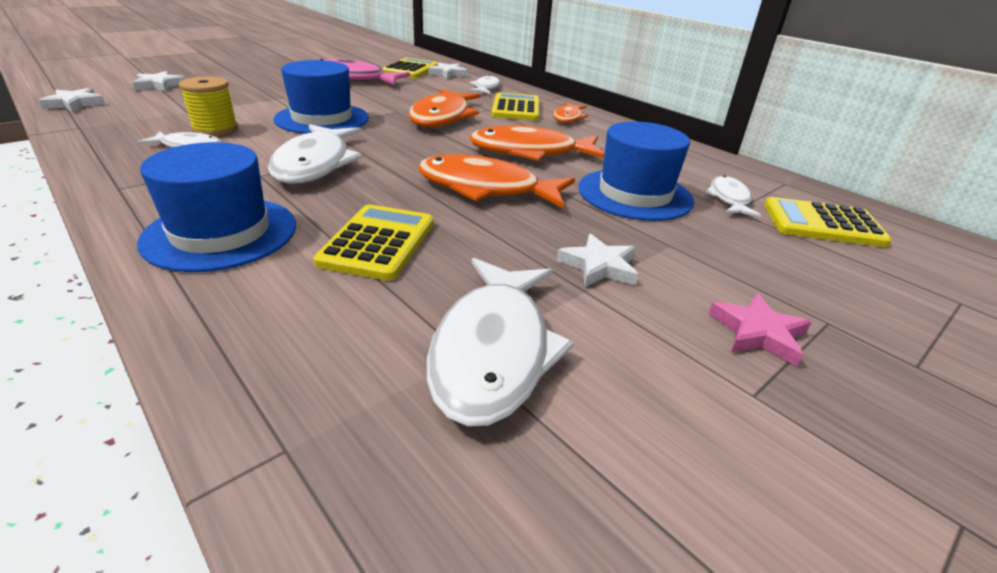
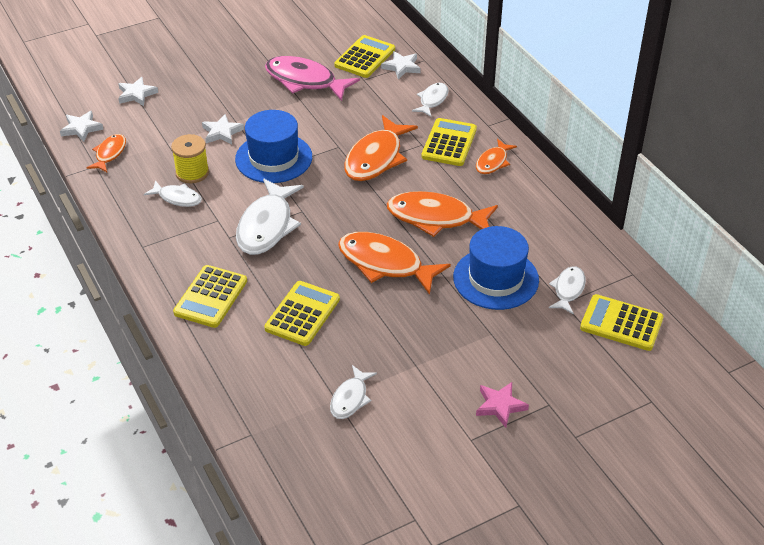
camera: 15 degrees right, 10 degrees up
(105, 119) = (109, 154): none -> orange fish
(221, 233) = (210, 297): blue hat -> yellow calculator
(493, 350) = (350, 398): white fish -> white fish, size x0.55
(599, 266) = (433, 347): white star -> white star (222, 132)

